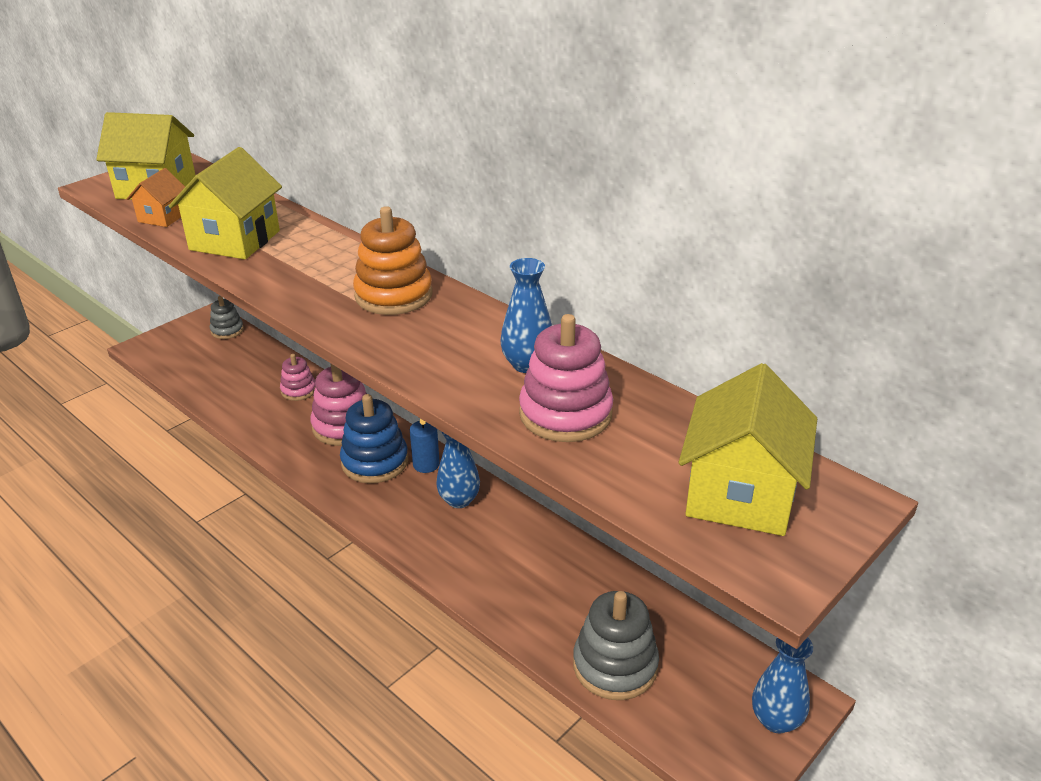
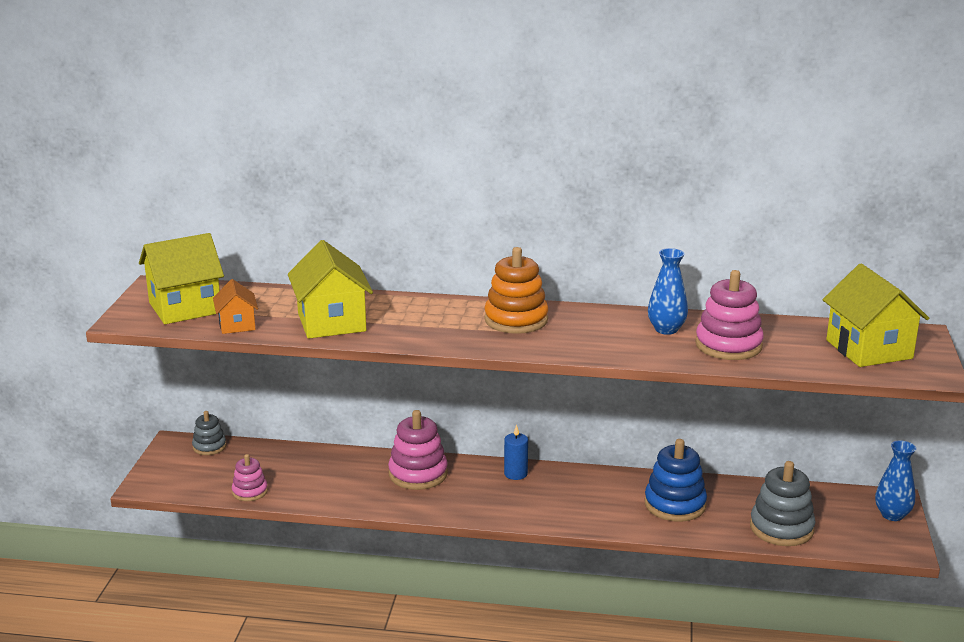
camera: 35 degrees left, 10 degrees down
(298, 390) = (343, 465): pink stacking toy -> pink stacking toy (250, 492)
(375, 462) = (475, 486): blue stacking toy -> blue stacking toy (675, 504)
(459, 500) = (569, 485): blue vase -> none

